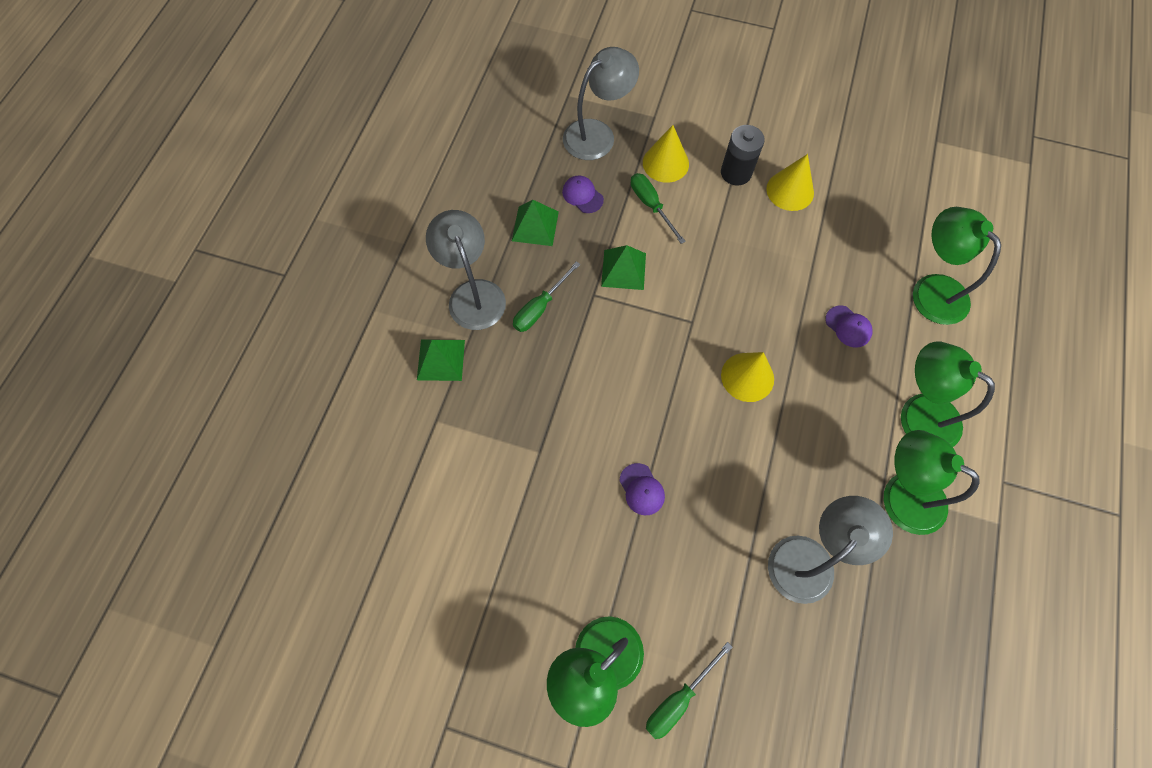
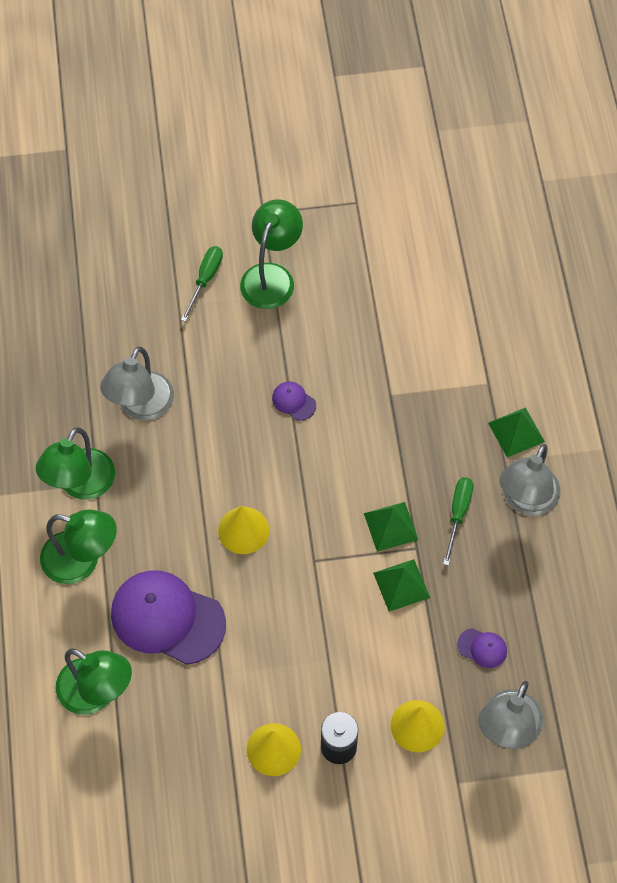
camera: 155 degrees right, 5 degrees down
(473, 294) = (526, 501): grey lamp -> grey lamp turned 75 degrees clockwise
(535, 226) = (510, 593): green pyramid -> green pyramid (391, 526)
(651, 206) = (408, 667): green screwdriver -> none
(848, 326) = (167, 618): purple cap -> purple cap, size x2.36
(901, 494) = (80, 485): green lamp -> green lamp turned 105 degrees clockwise

